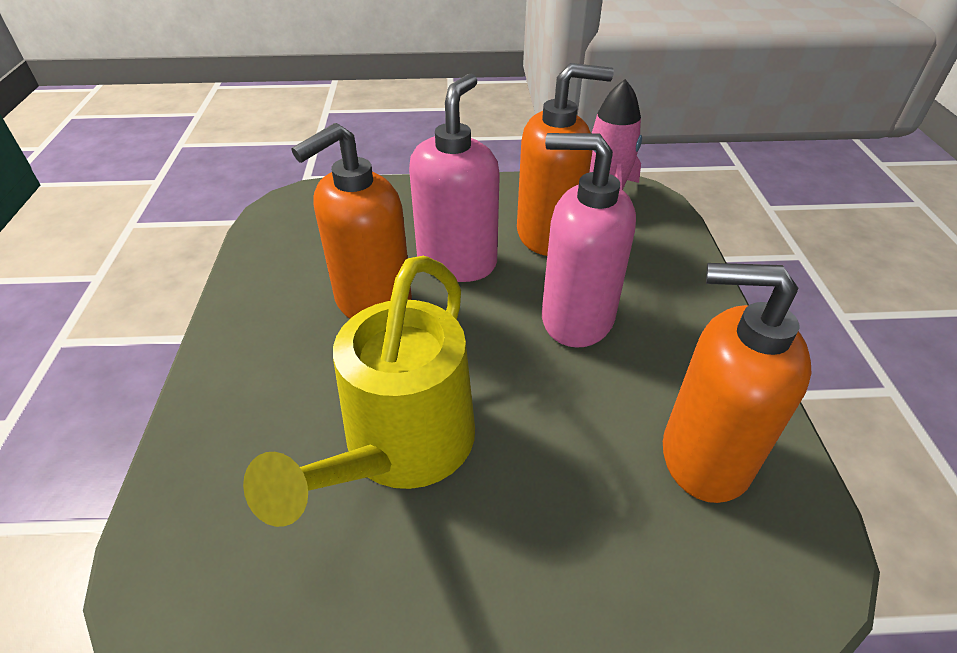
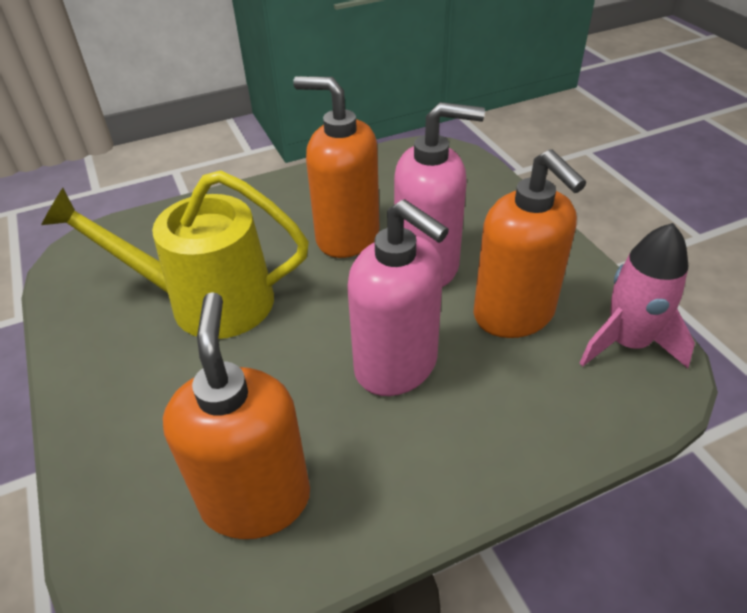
camera: 70 degrees right, 0 degrees up
(576, 318) = (396, 366): pink soap dispenser -> pink soap dispenser turned 135 degrees clockwise

